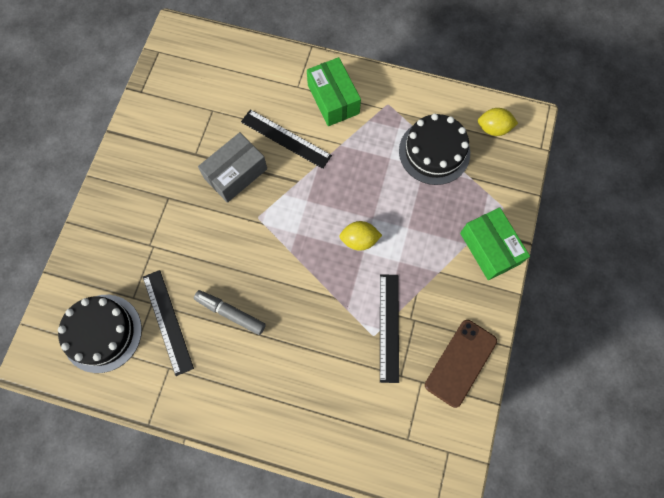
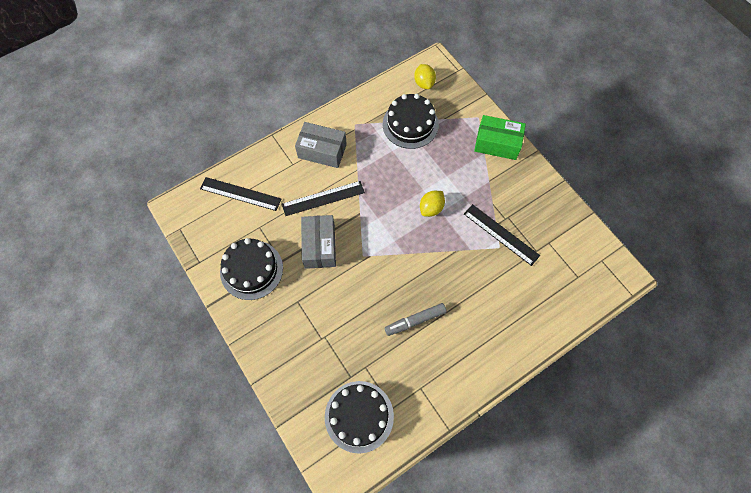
camera: 50 degrees left, 5 degrees down
(167, 137) = (251, 269): none -> black cake
(167, 321) = (387, 366): black ruler -> black ruler (240, 194)
(333, 99) = (322, 151): green box -> grey box
(460, 362) = (554, 213): brown phone -> none
(493, 128) = (424, 83): yellow lemon -> yellow lemon turned 60 degrees counterclockwise

